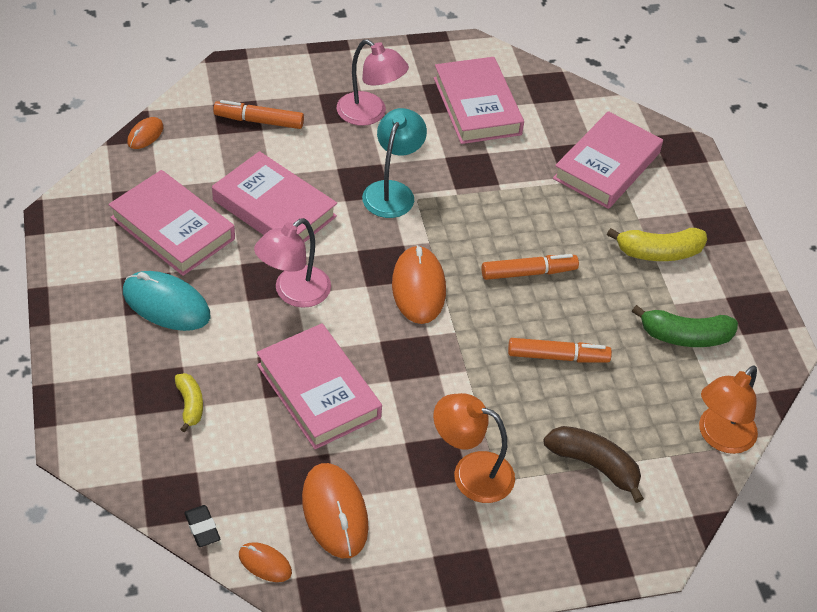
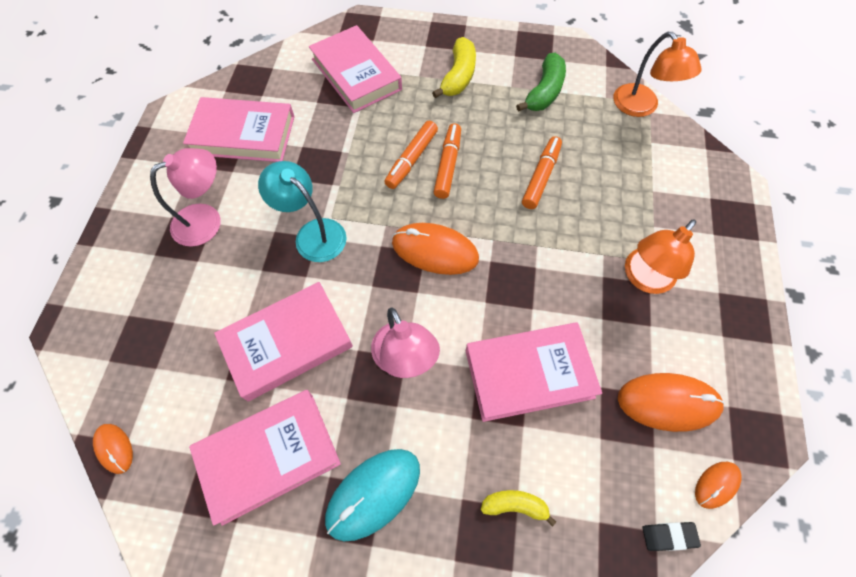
camera: 65 degrees left, 15 degrees up
(259, 121) = (160, 321): orange marker -> orange marker (411, 159)
(594, 465) = (651, 191): brown banana -> none

